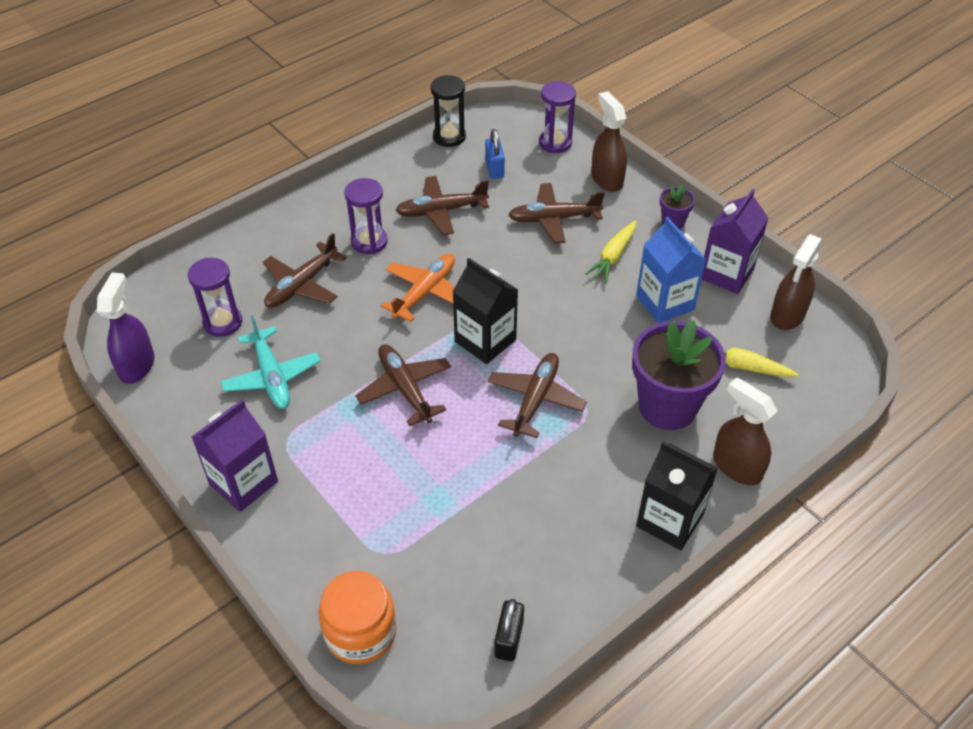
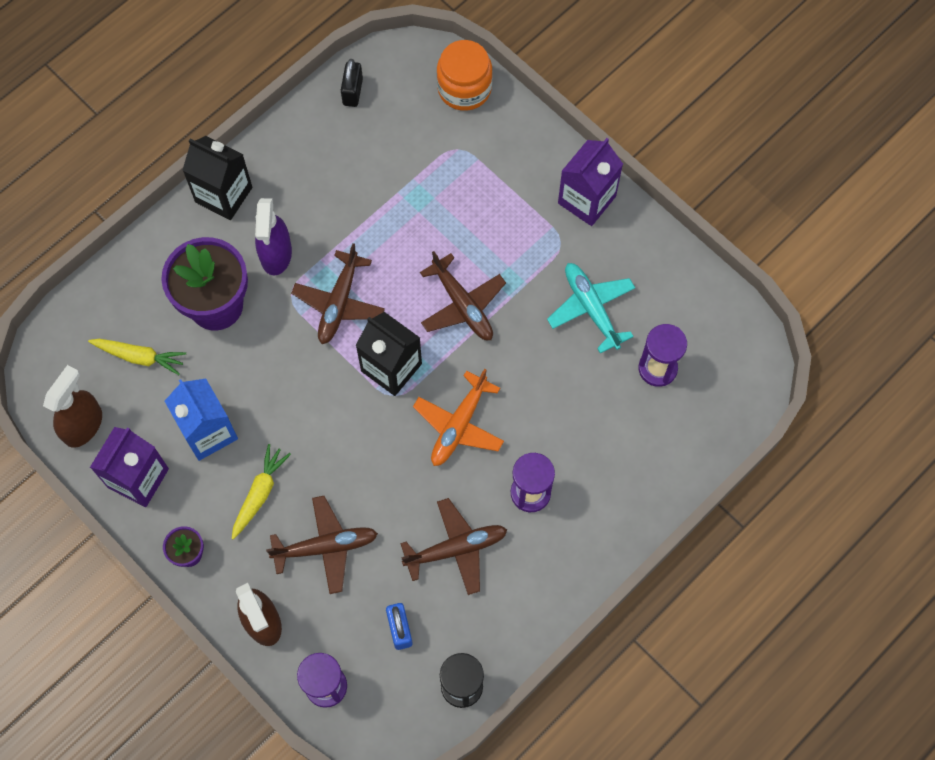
camera: 175 degrees right, 20 degrees up
(137, 365) = (723, 310): purple spray bottle -> purple spray bottle (276, 254)
(301, 285) = (590, 424): brown plane -> none
(736, 466) = (160, 248): brown spray bottle -> none

